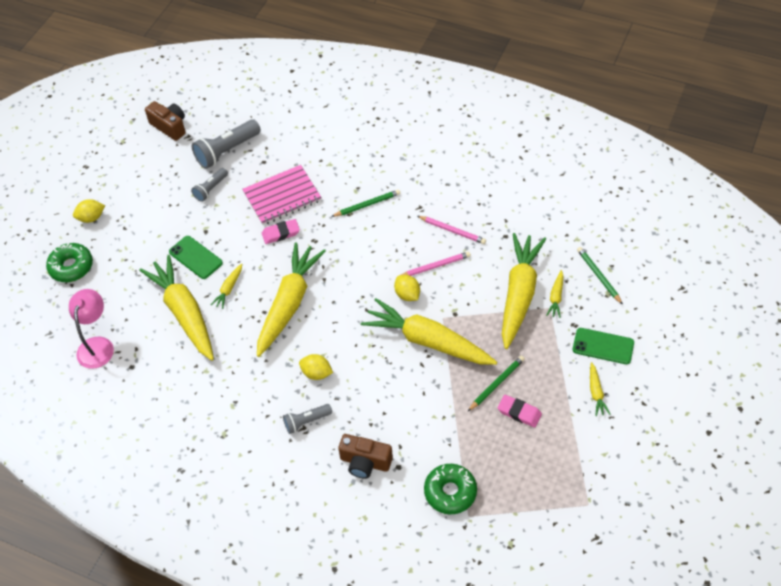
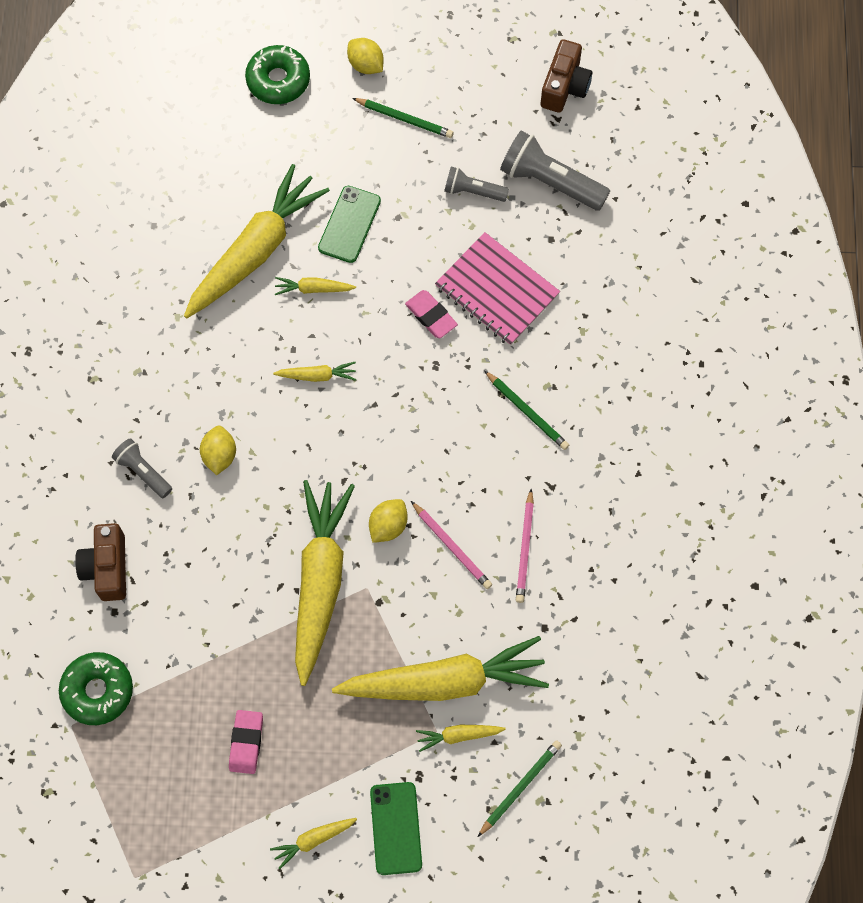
camera: 65 degrees right, 15 degrees up
(97, 345) = (171, 170): pink lamp -> none
(289, 303) = (317, 375): yellow carrot -> yellow carrot, size x0.41
(496, 384) = (282, 697): green pencil -> green pencil (404, 119)

